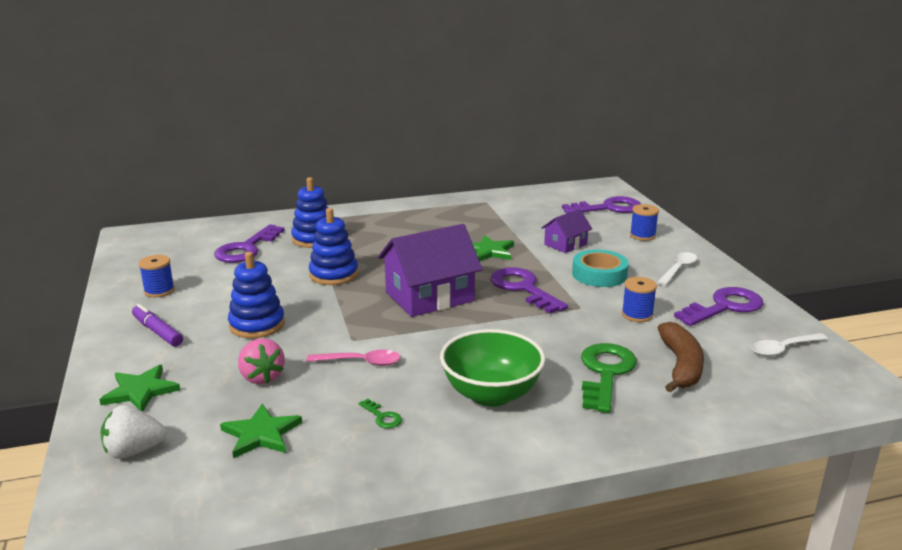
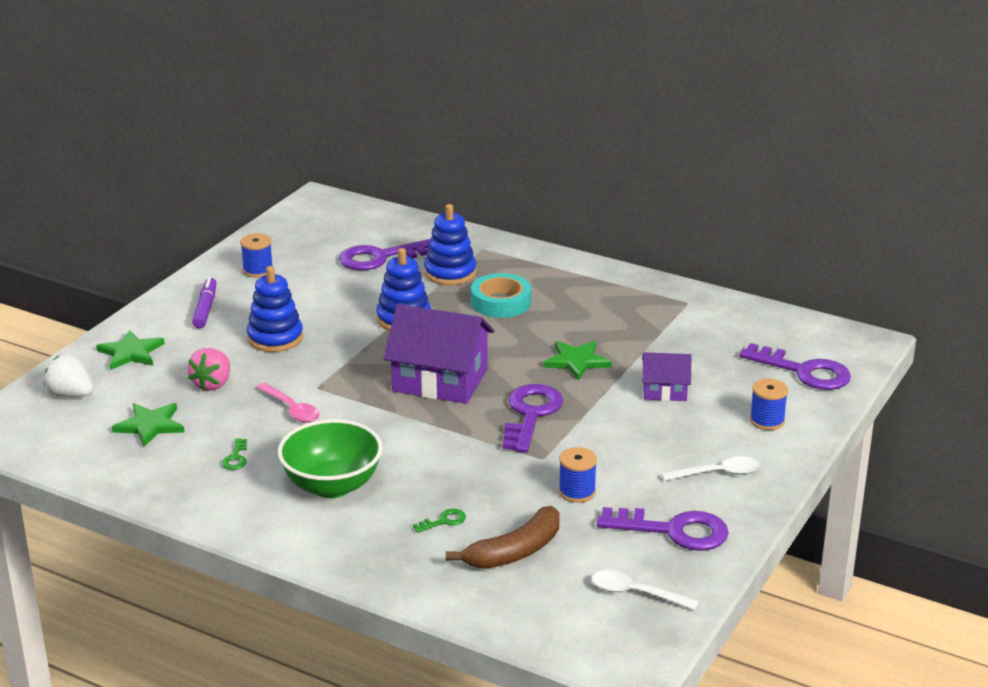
camera: 45 degrees right, 5 degrees up
(599, 274) = (628, 437): turquoise tape -> turquoise tape (501, 302)
(605, 373) = (444, 521): green key -> green key, size x0.43

